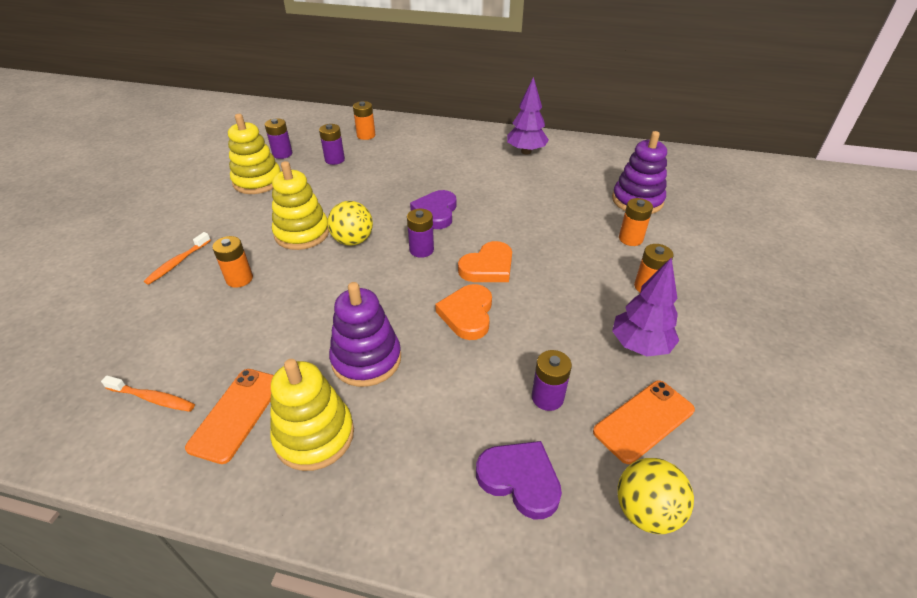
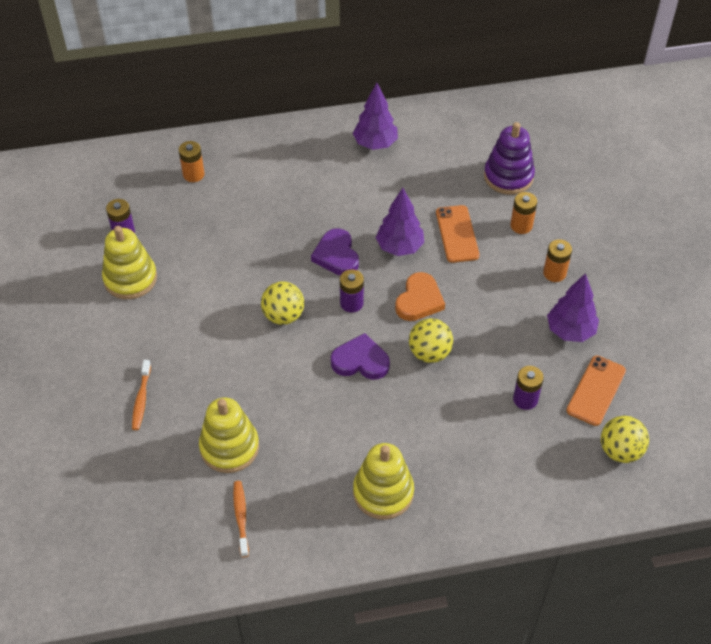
camera: 25 degrees left, 10 degrees up
(153, 398) = (241, 517): orange toothbrush -> orange toothbrush turned 90 degrees counterclockwise
(236, 414) = (315, 501): orange phone -> orange phone (457, 234)
(239, 279) = (214, 393): orange battery -> none
(302, 233) = (229, 325): yellow stacking toy -> yellow stacking toy (229, 447)
(334, 160) = (187, 221): purple battery -> none
(366, 359) = (378, 422): purple stacking toy -> none
(467, 314) = (429, 353): orange heart -> yellow ball
(498, 222) = (399, 247): none -> purple tree
(520, 479) = (536, 463): purple heart -> purple heart (360, 361)

